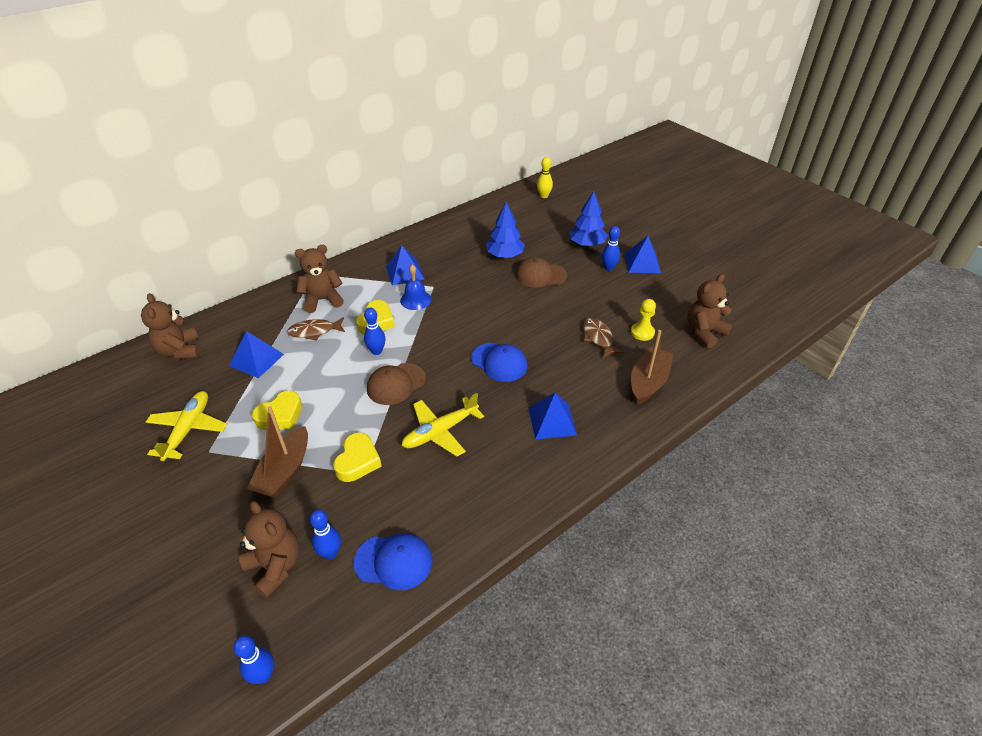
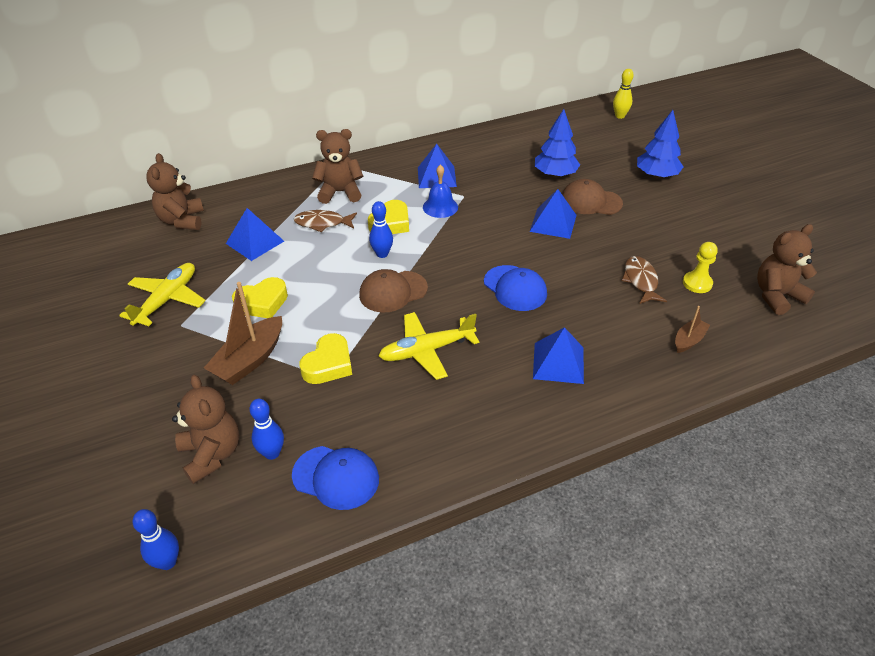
camera: 15 degrees right, 0 degrees up
(608, 268) = (676, 205): blue bowling pin -> none
(642, 263) = (719, 205): blue pyramid -> blue pyramid (553, 223)
(648, 382) = (688, 340): brown boat -> brown boat, size x0.55

